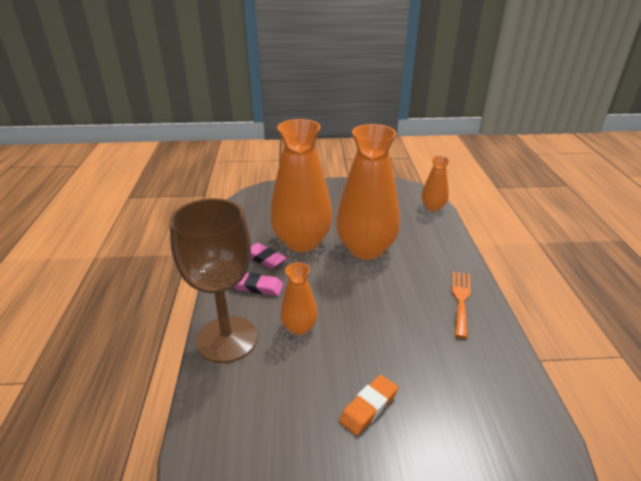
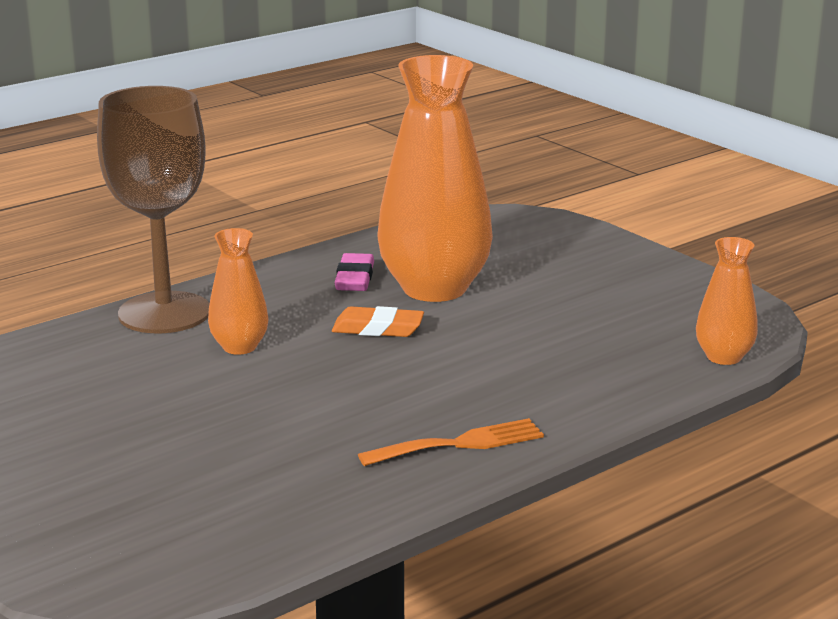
camera: 55 degrees right, 10 degrees down
(257, 287) = (286, 295): pink eraser -> none
(366, 249) = (489, 337): orange vase -> none
(368, 407) = (146, 431): orange eraser -> orange eraser (378, 328)

